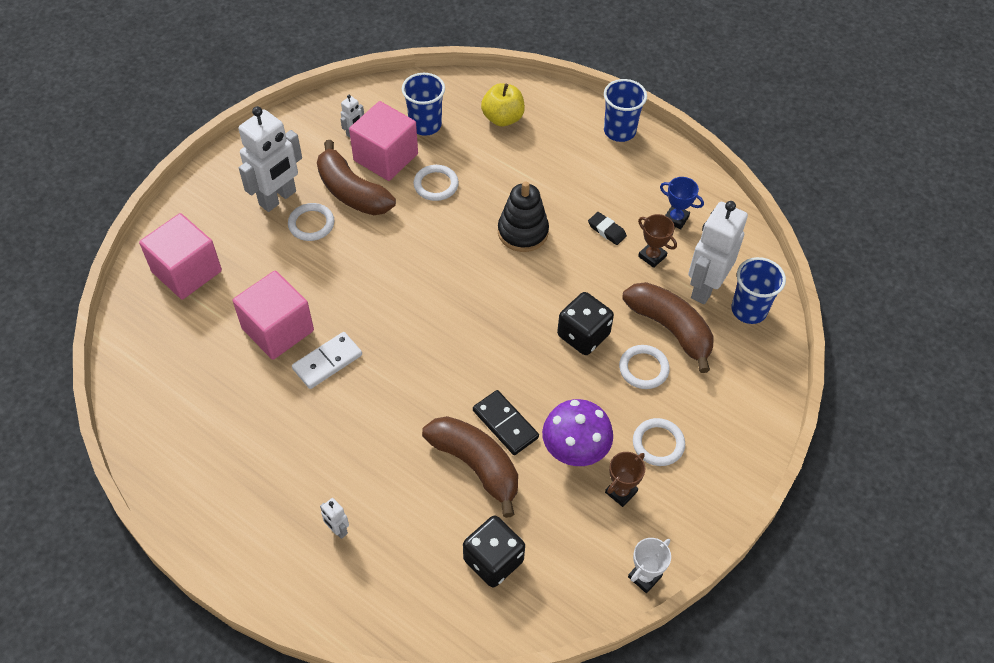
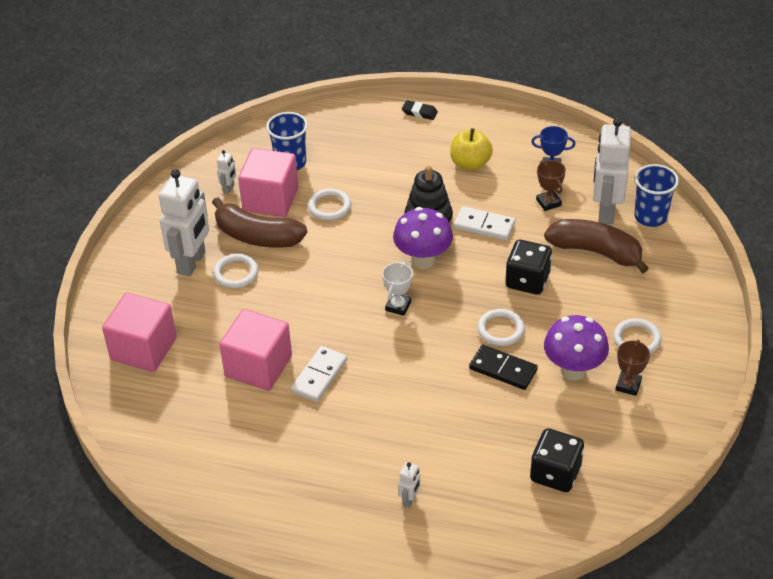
camera: 20 degrees left, 10 degrees down
(337, 530) = (410, 500): white robot -> white robot turned 90 degrees counterclockwise
(475, 465) = (497, 409): brown banana -> none
(493, 275) = (423, 260): none -> purple mushroom
(503, 118) = (356, 136): yellow apple -> yellow apple (470, 164)
(573, 259) = (484, 226): none -> white domino
(607, 230) = (499, 195): black eraser -> black eraser (419, 112)
(619, 131) = (463, 116): blue cup -> none
(643, 369) = (592, 288): white ring -> white ring (501, 330)
(644, 577) = (684, 439): white trophy -> white trophy (398, 306)
(652, 256) = (548, 202): brown trophy -> brown trophy turned 45 degrees clockwise

